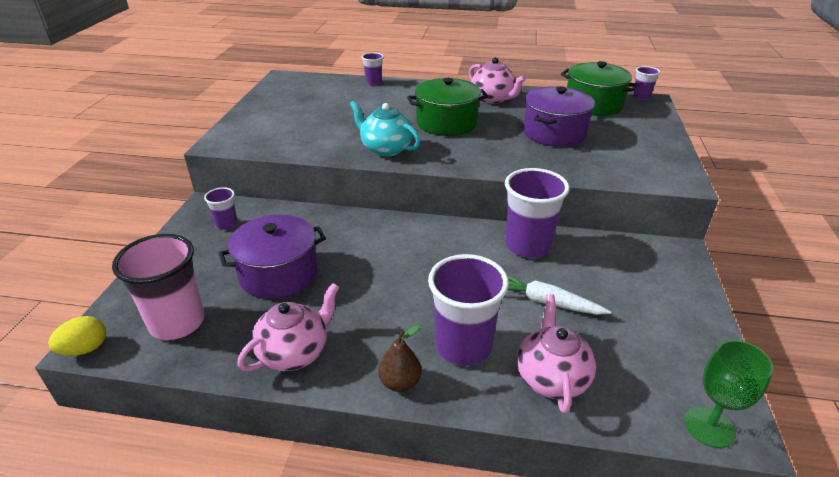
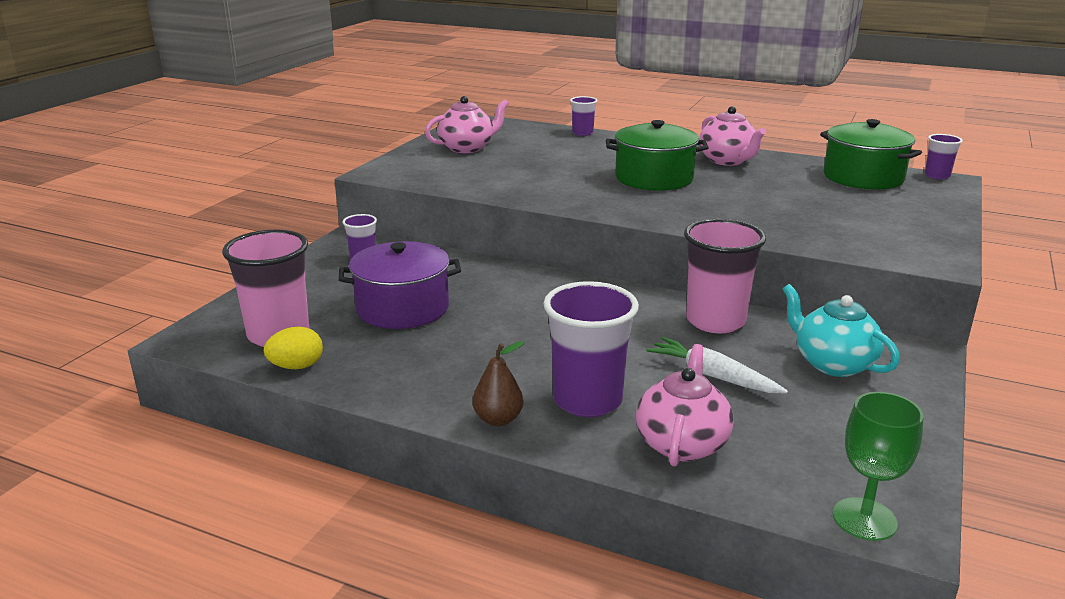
camera: 15 degrees right, 10 degrees down
(85, 349) = (179, 343): yellow egg -> yellow egg (296, 366)
(294, 352) = (392, 377): pink teapot -> pink teapot (467, 148)
(386, 149) = (565, 195): turquoise teapot -> turquoise teapot (832, 363)
(527, 246) = (715, 321): purple cup -> pink cup
(554, 133) = (791, 200): purple pot -> none

